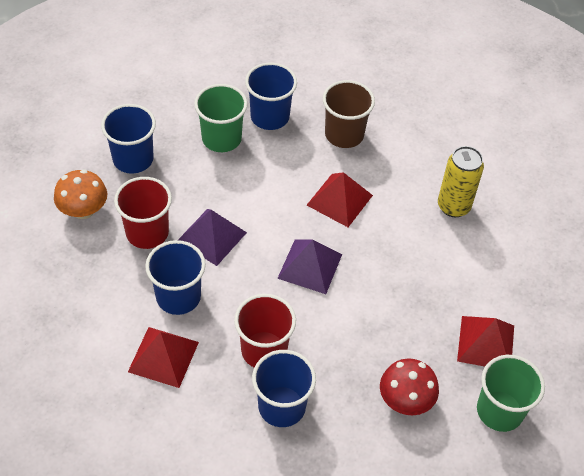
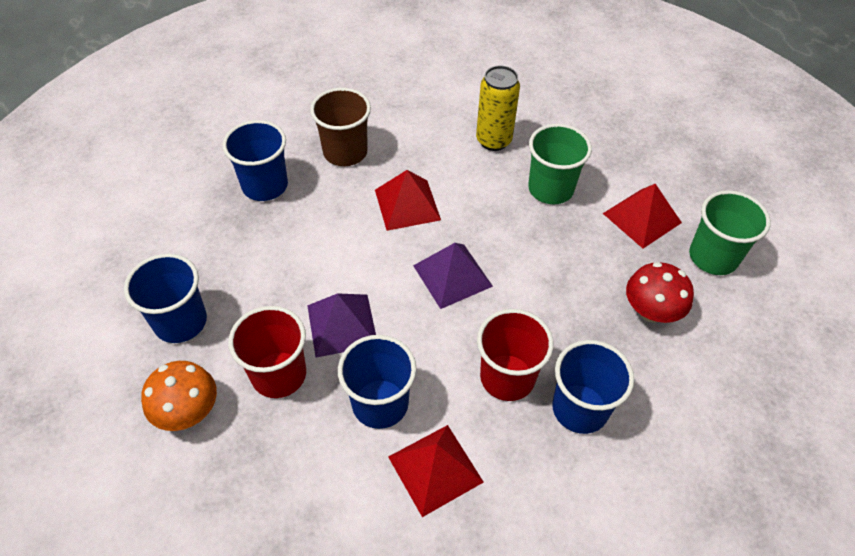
camera: 45 degrees left, 0 degrees up
(221, 139) = (244, 236): green cup -> green cup (550, 189)

